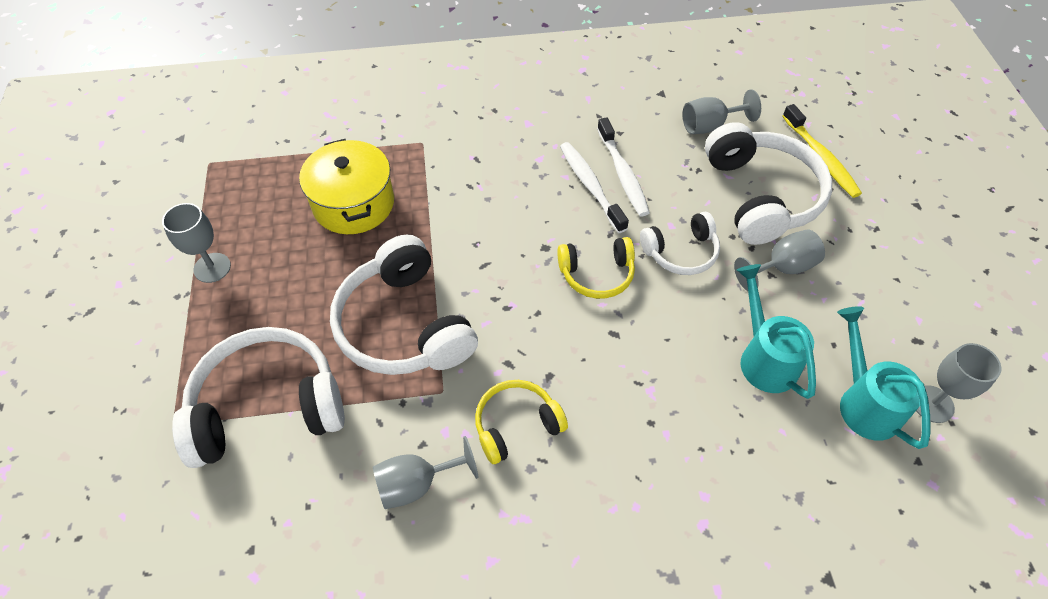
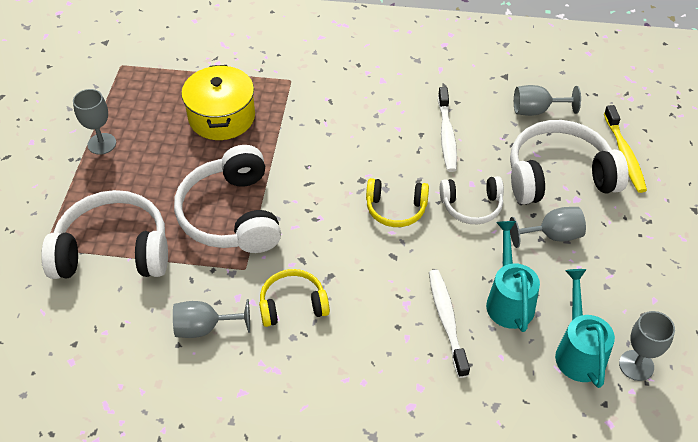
camera: 15 degrees right, 5 degrees down
(590, 186) = (416, 140): white toothbrush -> white toothbrush (447, 320)
(761, 196) = (558, 175): white headphones -> white headphones turned 105 degrees counterclockwise

